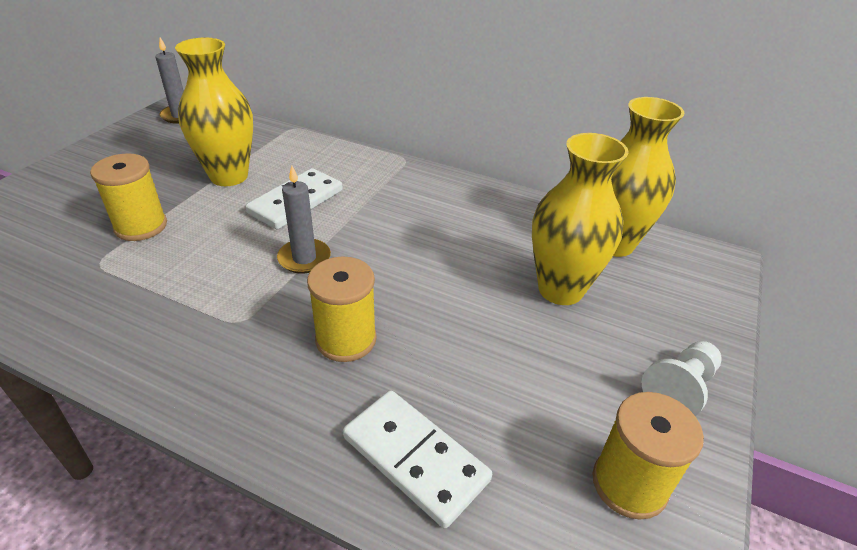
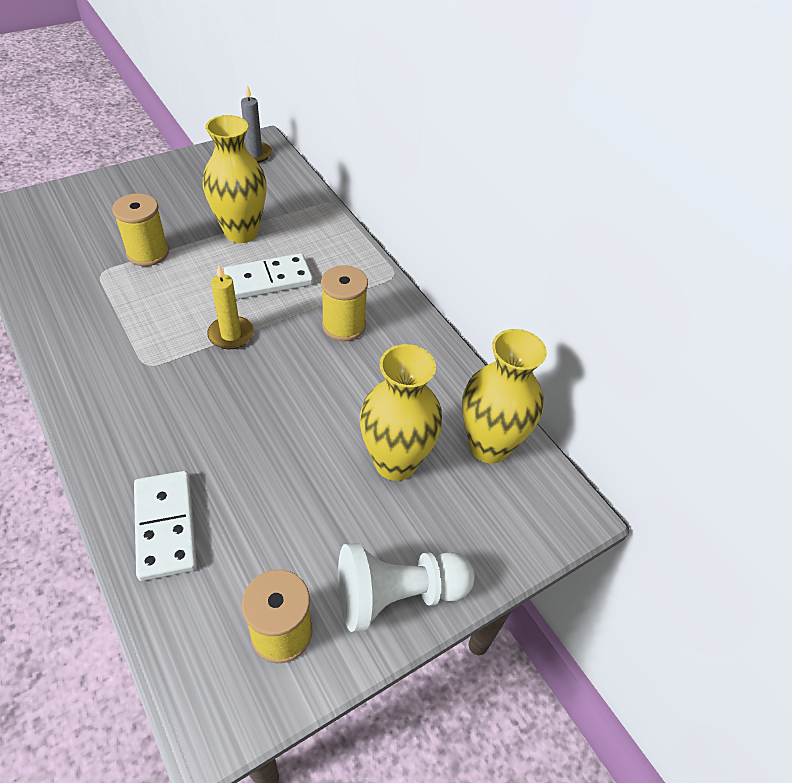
camera: 30 degrees right, 10 degrees up
(304, 258) = (231, 335): grey candle -> yellow candle
(346, 339) = (200, 416): yellow spool -> yellow spool (344, 325)
(679, 389) = (397, 594): white pawn -> white pawn, size x1.51

